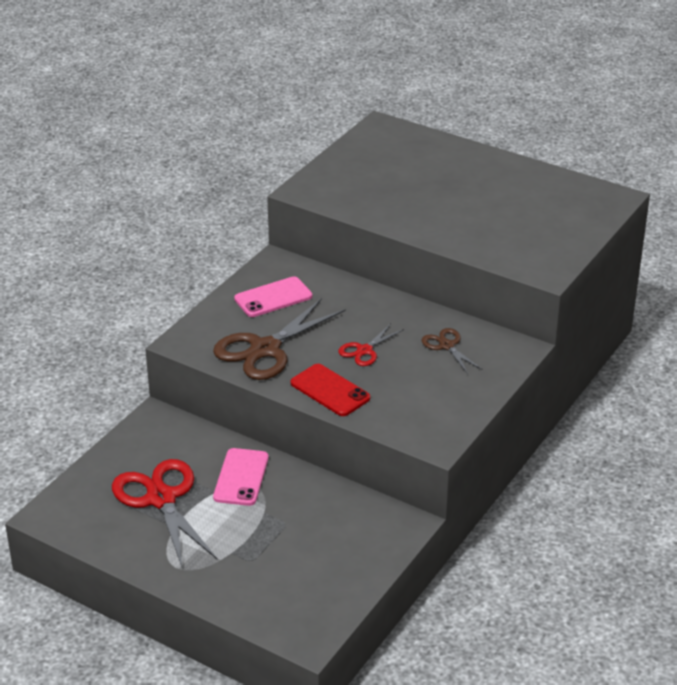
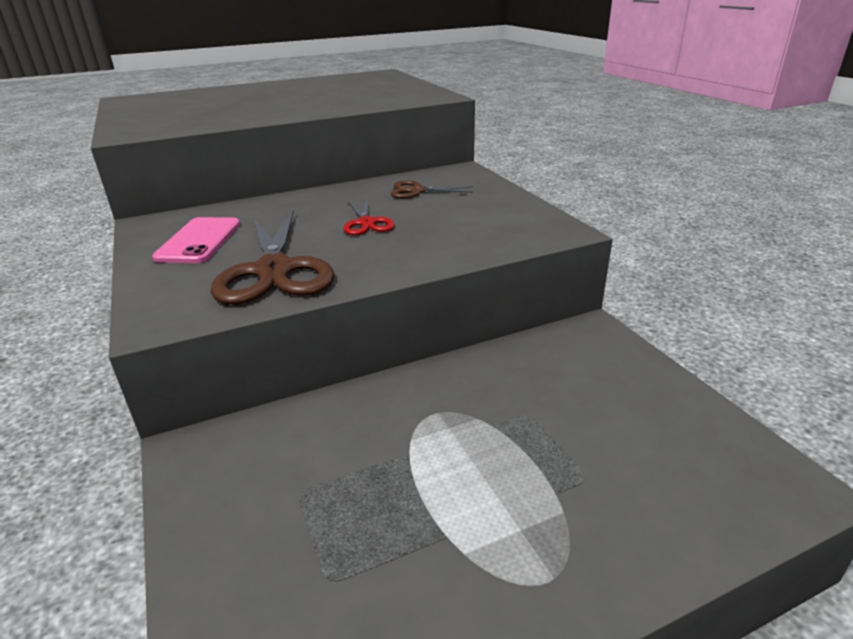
camera: 55 degrees left, 5 degrees down
(161, 499) = (366, 524): red scissors -> none
(241, 477) = (404, 418): pink phone -> none
(330, 390) = (405, 257): red phone -> none

